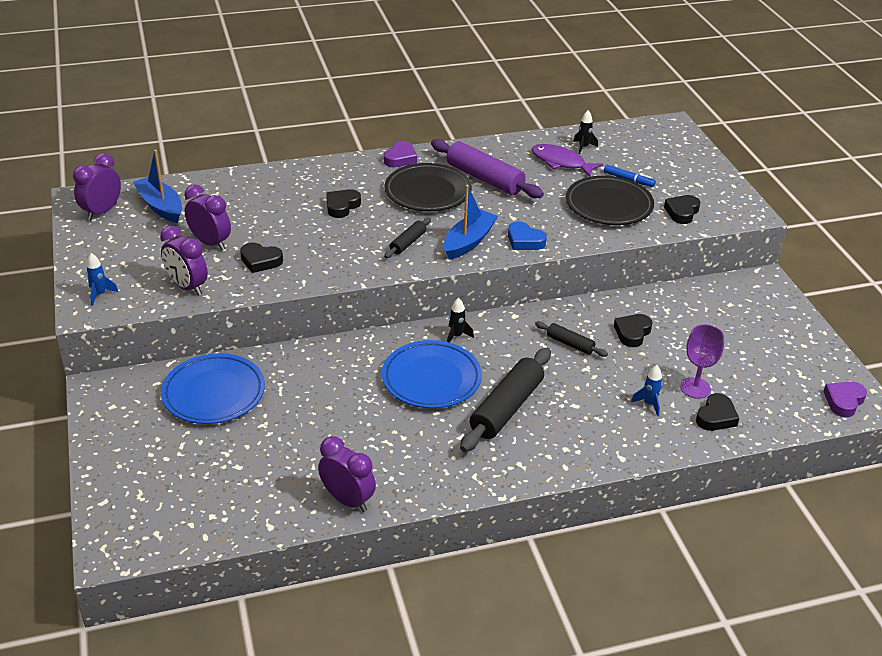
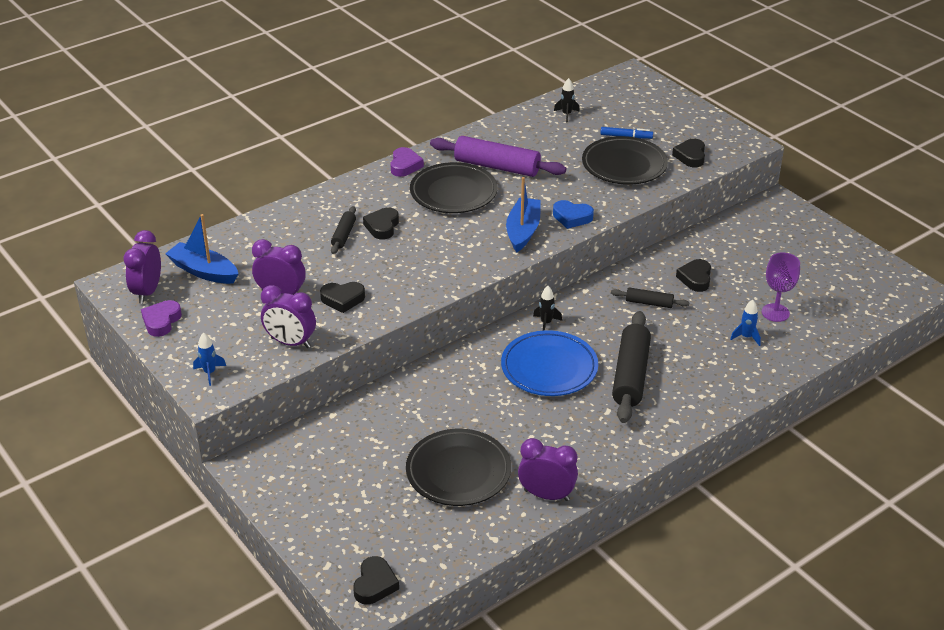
camera: 20 degrees left, 0 degrees up
(214, 393) = (359, 438): blue plate -> none
(280, 452) = (458, 472): none -> black plate
(408, 243) = (468, 246): black rolling pin -> black rolling pin (344, 235)
(561, 162) = (556, 134): purple fish -> none
(716, 417) = (806, 332): black heart -> black heart (375, 584)
(844, 401) = (897, 290): purple heart -> purple heart (161, 321)

